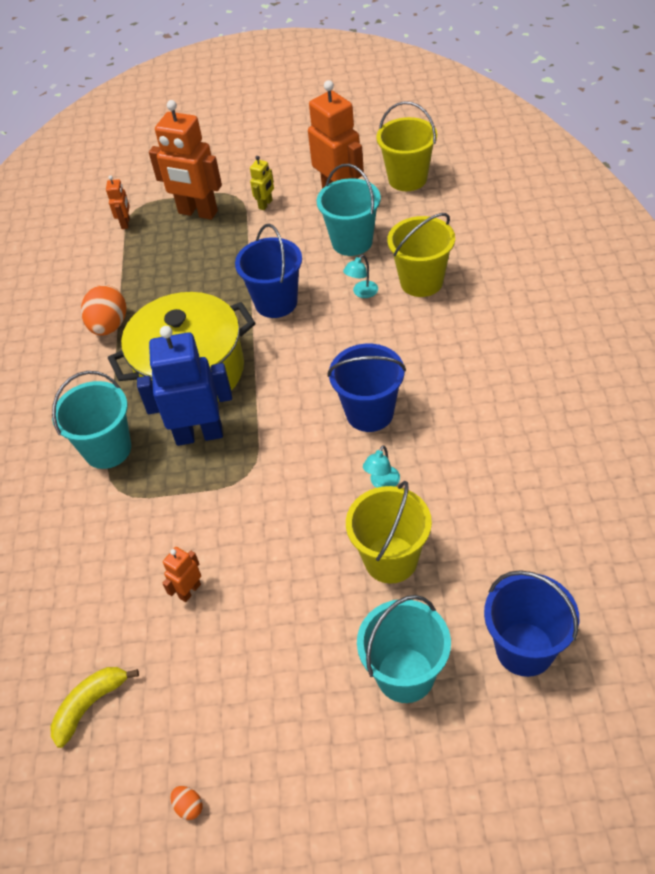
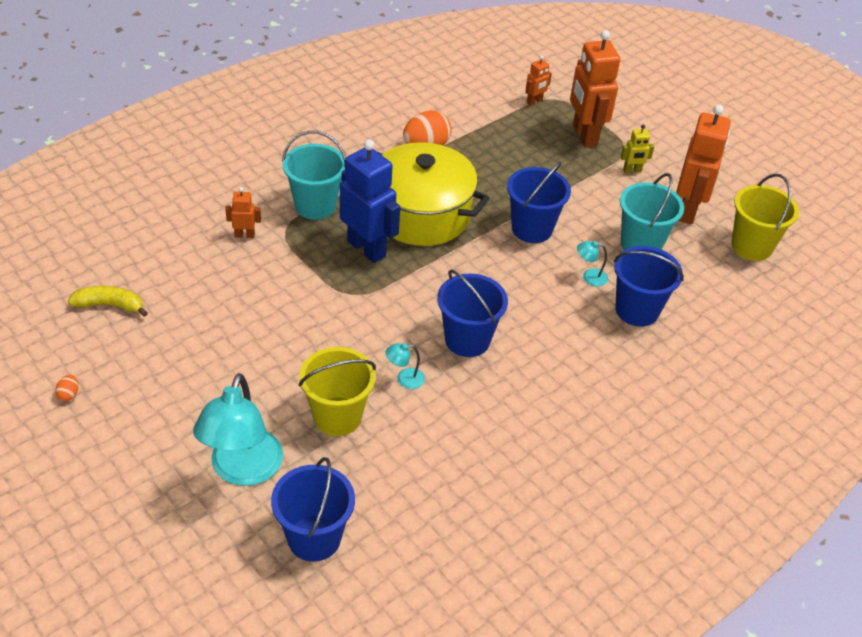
camera: 45 degrees right, 5 degrees down
(189, 591) = (230, 312): orange robot -> orange robot (244, 235)
(405, 675) = (242, 470): turquoise bucket -> turquoise lamp
(421, 282) = (637, 310): yellow bucket -> blue bucket

